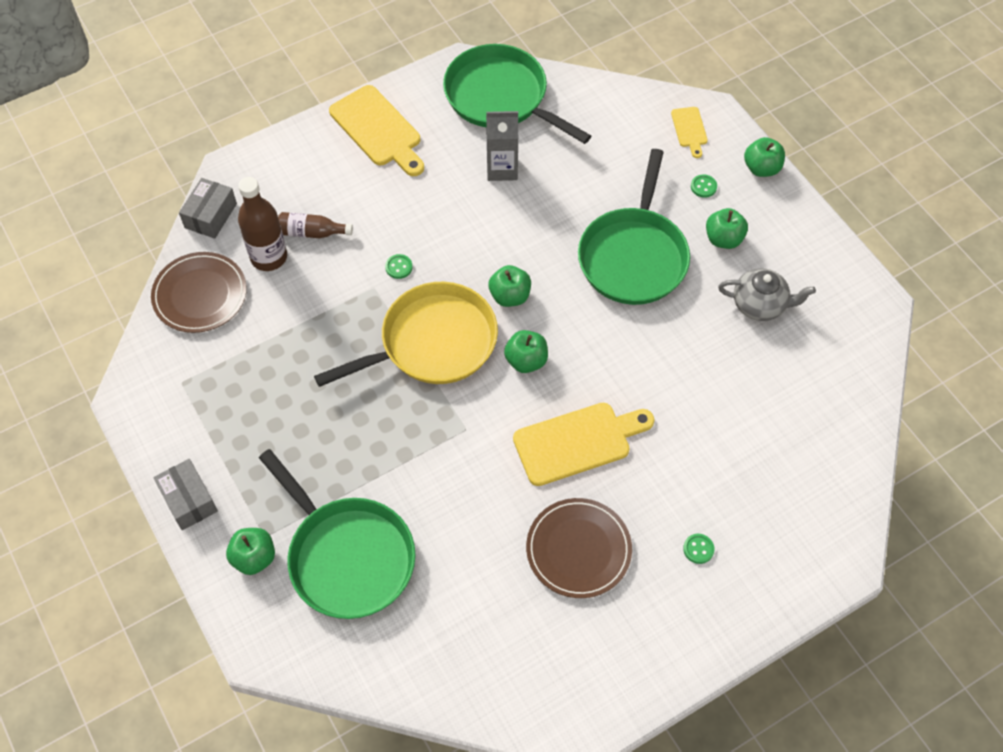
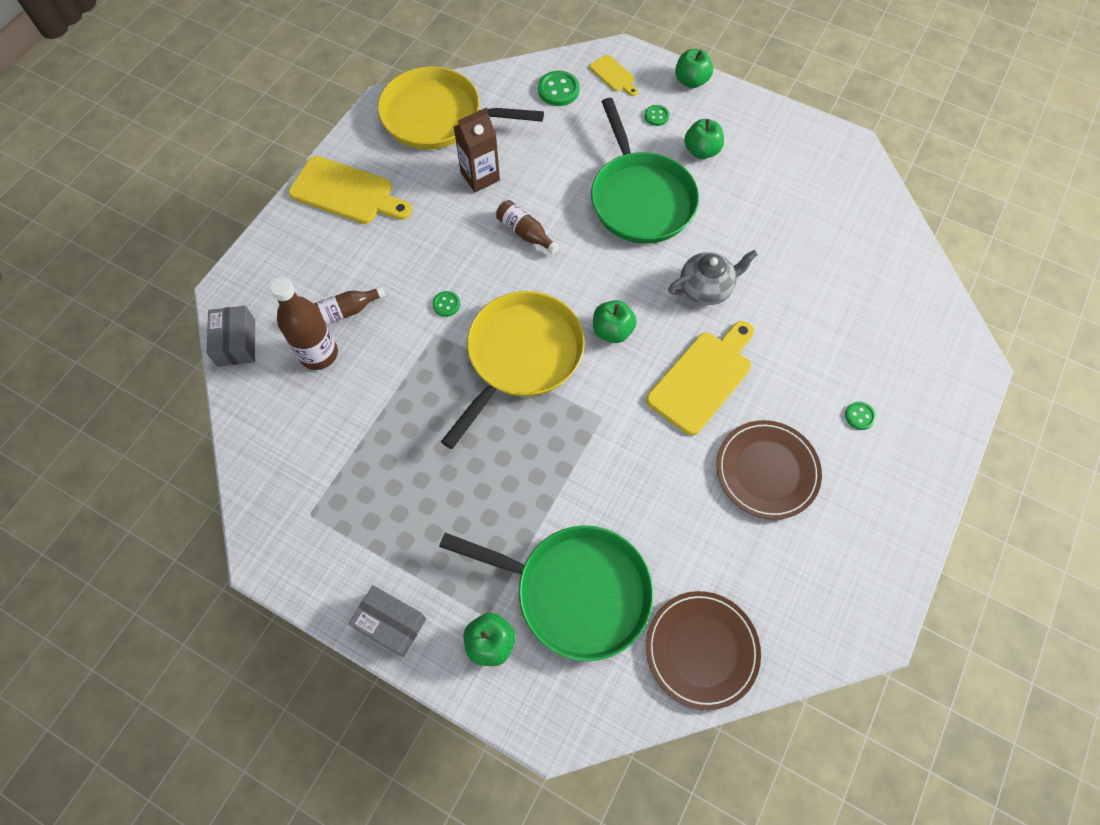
camera: 30 degrees left, 5 degrees up
(200, 295) = (274, 422): brown plate -> brown plate (701, 650)
(500, 97) = (437, 117): green pan -> yellow pan
(502, 169) = (480, 177): grey carton -> brown carton
(508, 237) = (525, 233): none -> brown bottle
(510, 296) = (561, 282): green apple -> none
(627, 121) = (558, 90): none -> green button
(760, 305) = (766, 190): grey teapot -> grey teapot (706, 288)

